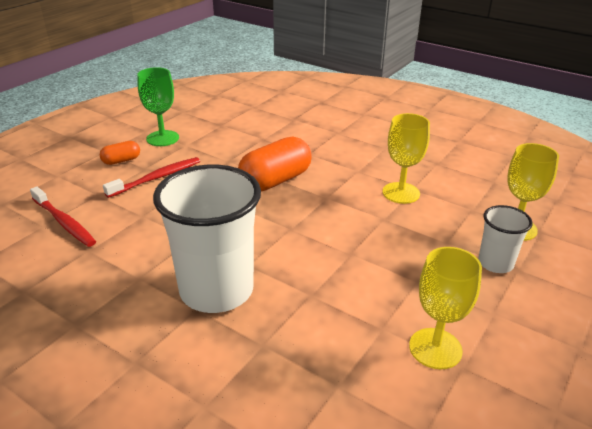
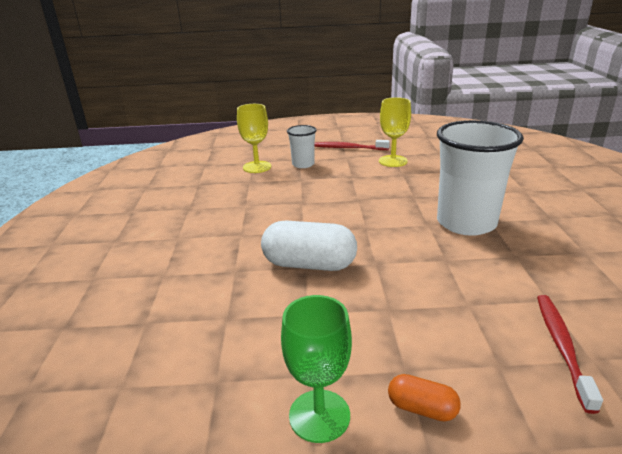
camera: 125 degrees left, 5 degrees down
(157, 178) = (407, 342): red toothbrush -> red toothbrush (348, 148)
(275, 180) = (309, 264): orange capsule -> white capsule
(401, 193) = (257, 207): yellow goblet -> none

